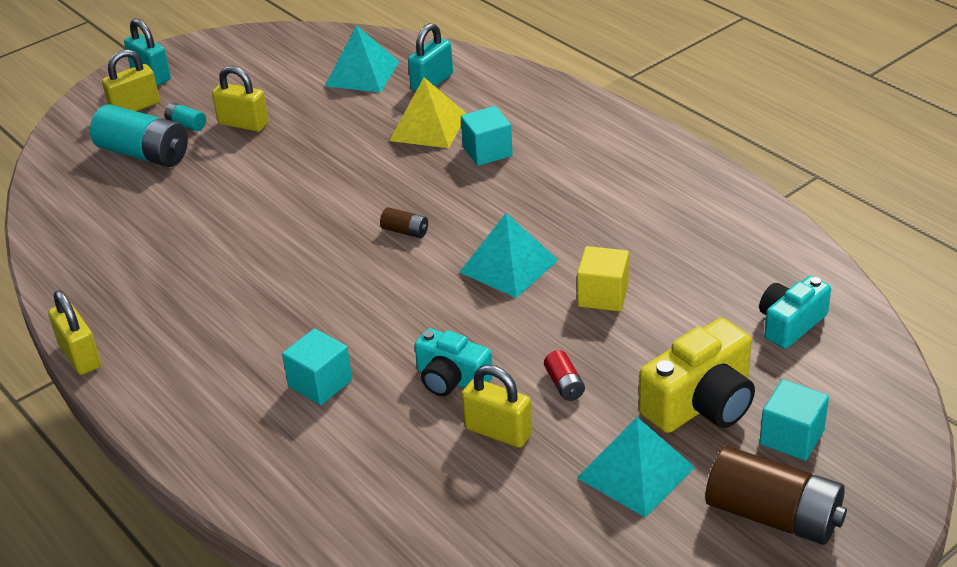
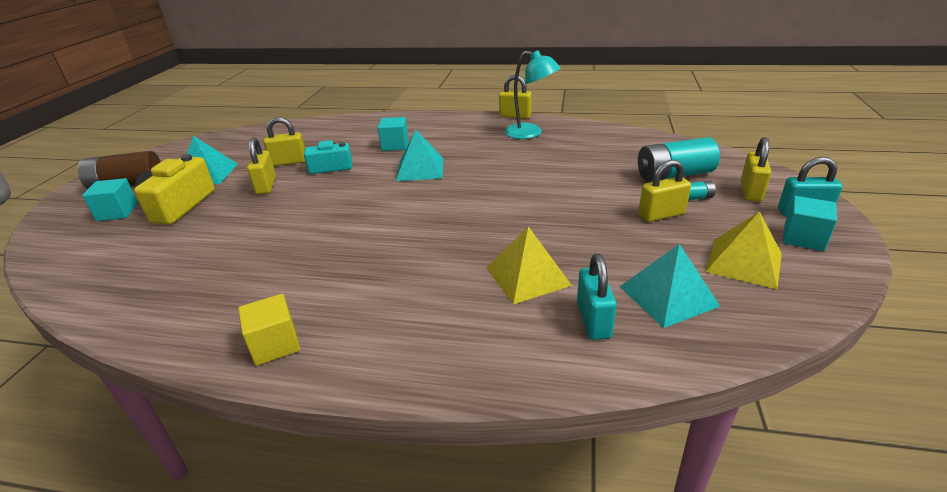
camera: 140 degrees right, 5 degrees down
(134, 301) = (530, 133): none -> turquoise lamp
(273, 68) = (744, 262): none -> yellow pyramid
(405, 231) = (439, 207): brown battery -> none
(487, 151) = (450, 279): turquoise cube -> turquoise cube (803, 238)
(508, 266) = (348, 217): turquoise pyramid -> turquoise pyramid (420, 169)
(564, 384) = (266, 186): red battery -> yellow padlock
(603, 295) = (269, 227): yellow cube -> yellow cube (275, 344)
(790, 324) = (119, 263): turquoise camera -> none

